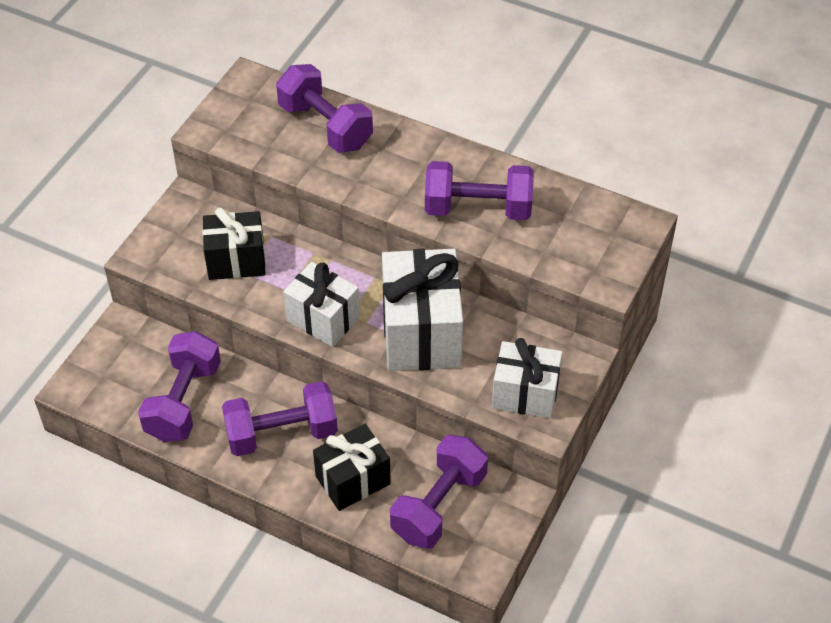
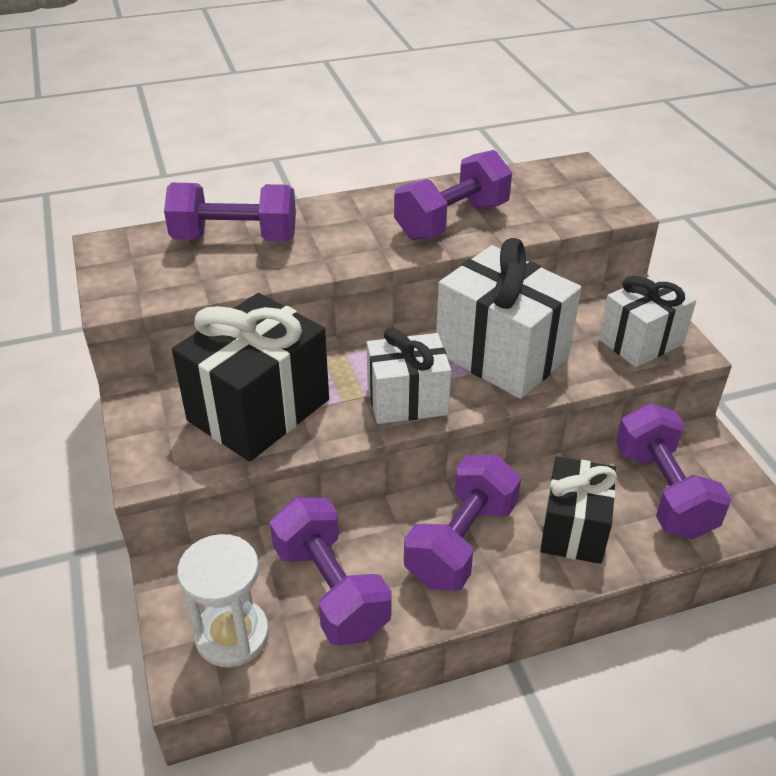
camera: 45 degrees left, 10 degrees down
(112, 384) = (232, 635): none -> white hourglass
(236, 260) = (258, 410): black gift -> black gift, size x1.56

